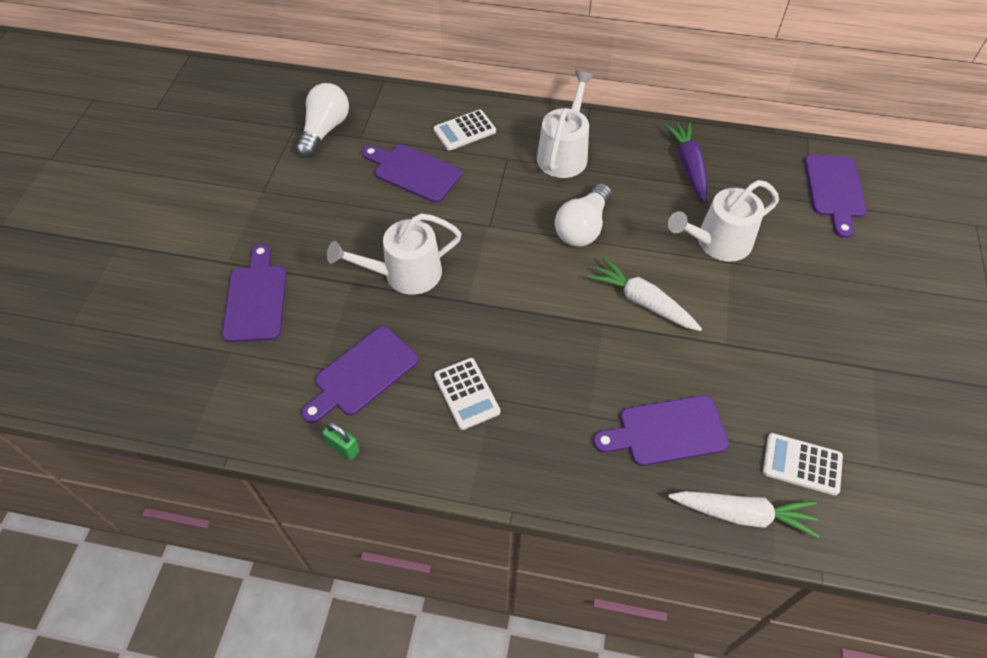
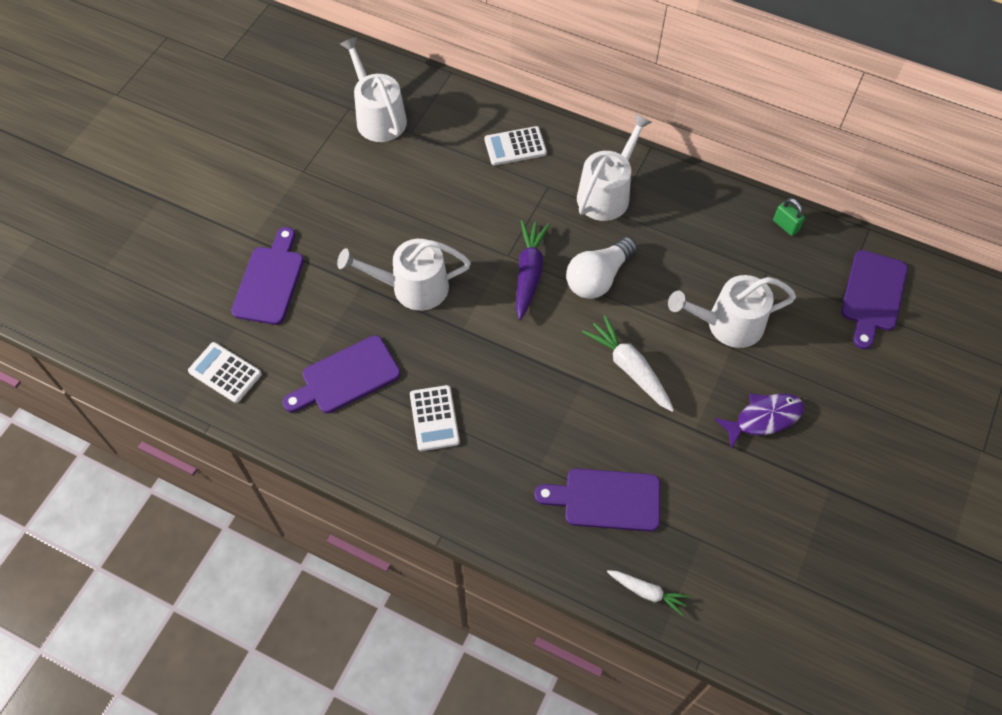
camera: 15 degrees right, 5 degrees up
(325, 130) = (378, 117): white light bulb -> white watering can
(343, 447) = (311, 441): green padlock -> green padlock (785, 225)
(413, 172) = (451, 182): purple cutting board -> none
(688, 166) = (730, 235): purple carrot -> purple carrot (529, 273)
(742, 514) = (647, 592): white carrot -> white carrot, size x0.62
(785, 318) = (764, 418): none -> purple fish
(802, 464) = (721, 561): white calculator -> white calculator (225, 372)

